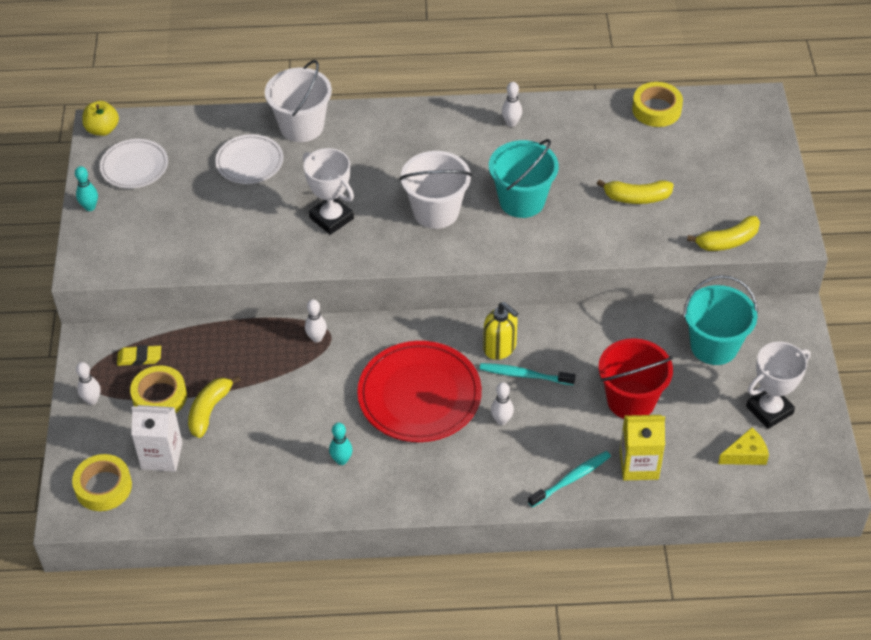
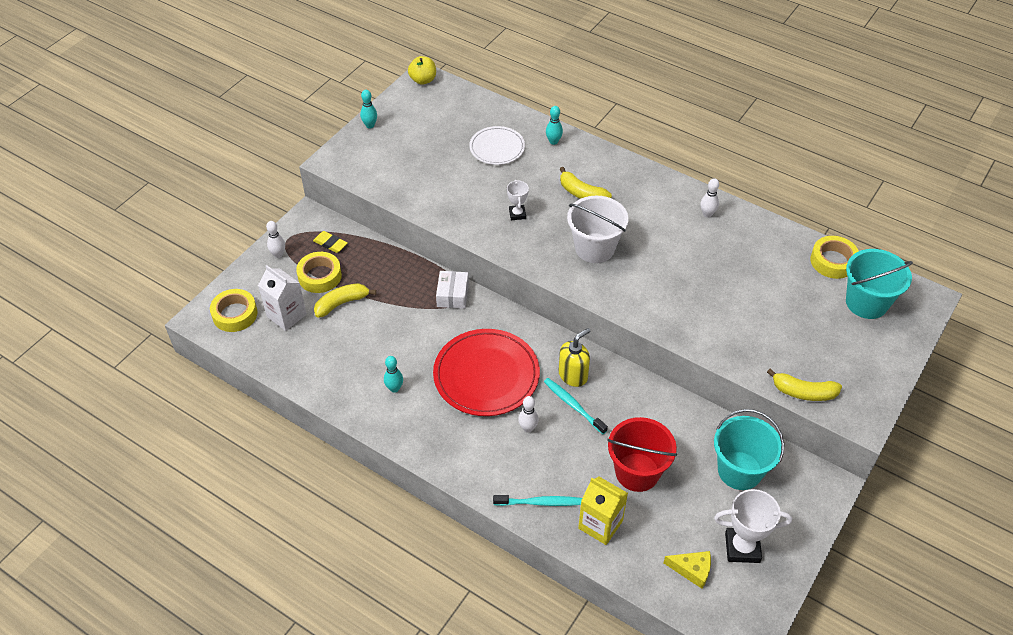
camera: 35 degrees right, 0 degrees up
(134, 166) = (421, 113): white plate -> none
(301, 126) = (553, 141): white bucket -> turquoise bowling pin
(316, 338) = (453, 295): white bowling pin -> white box
(331, 218) = (517, 214): white trophy -> white trophy, size x0.57
(500, 347) = (573, 375): yellow soap dispenser -> yellow soap dispenser turned 120 degrees counterclockwise
(522, 201) = (665, 274): turquoise bucket -> turquoise bucket (866, 302)
(636, 197) = (757, 319): yellow banana -> yellow banana (581, 193)

